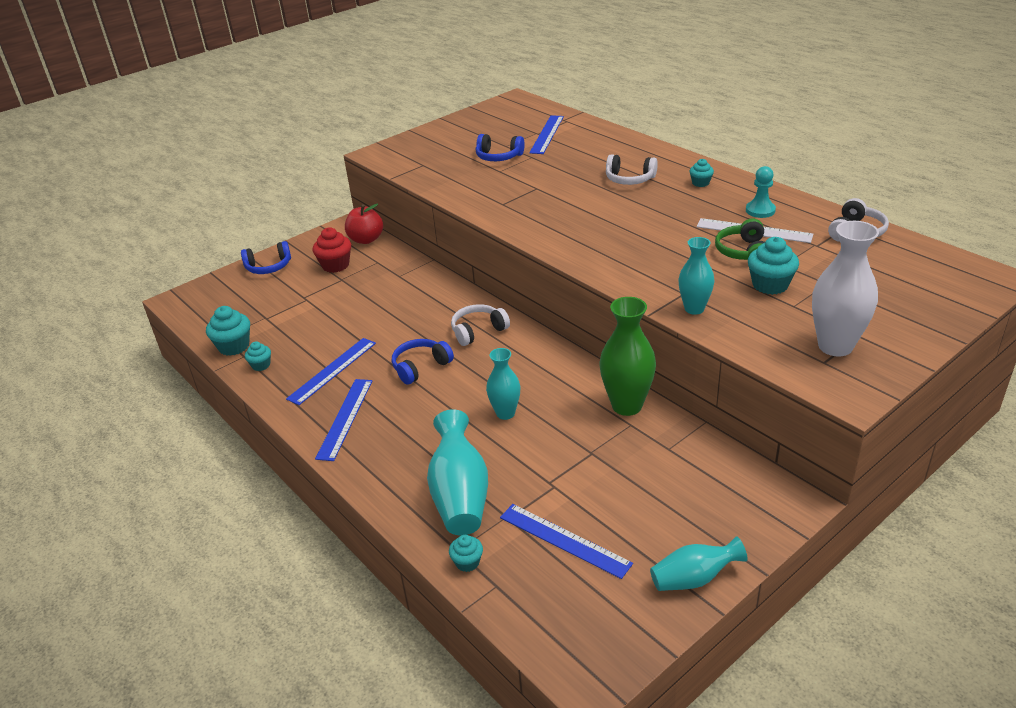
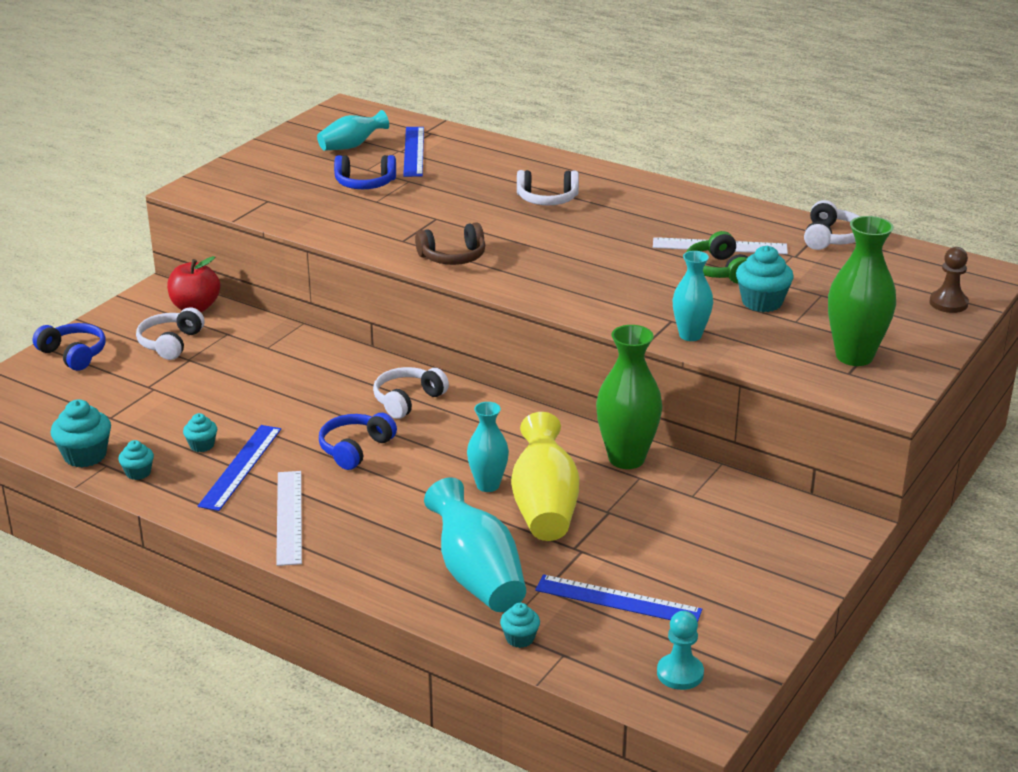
camera: 20 degrees left, 5 degrees down
(269, 267) = (73, 354): blue headphones -> blue headphones turned 105 degrees counterclockwise
(335, 265) = (170, 343): red cupcake -> white headphones
(345, 418) = (289, 517): blue ruler -> white ruler
(533, 221) = (453, 257): none -> brown headphones
(541, 439) = (544, 506): none -> yellow vase
(694, 578) = (771, 613): turquoise vase -> turquoise vase (351, 146)
(700, 183) = (635, 197): turquoise cupcake -> turquoise cupcake (202, 445)
(760, 210) = (717, 223): turquoise pawn -> turquoise pawn (680, 673)
(835, 346) = (854, 356): white vase -> green vase
(945, 304) = (948, 303): none -> brown pawn

